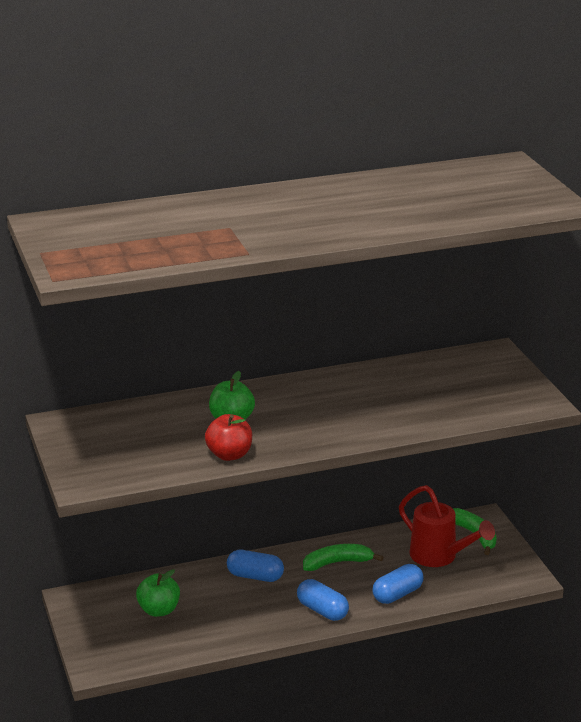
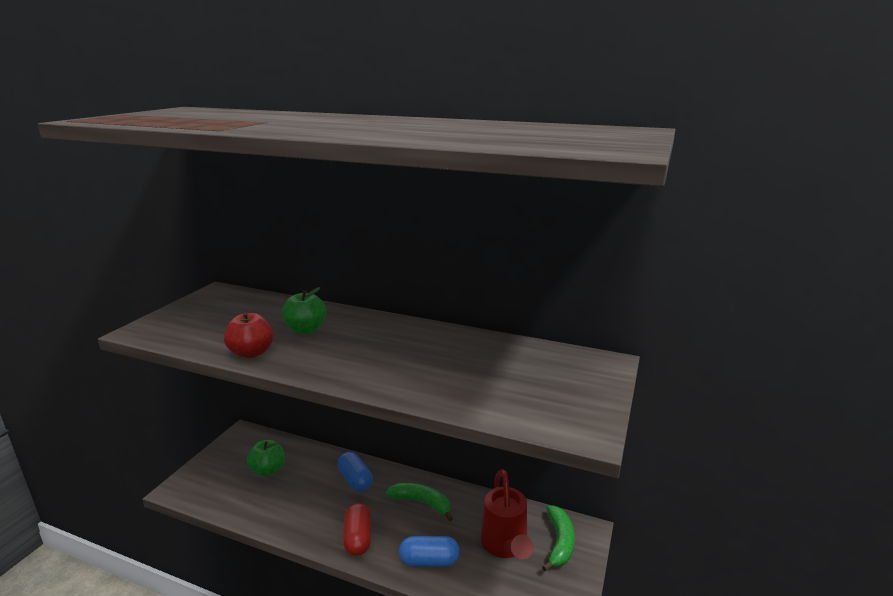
camera: 40 degrees right, 5 degrees down
(322, 610) = (358, 538): blue capsule -> red capsule

